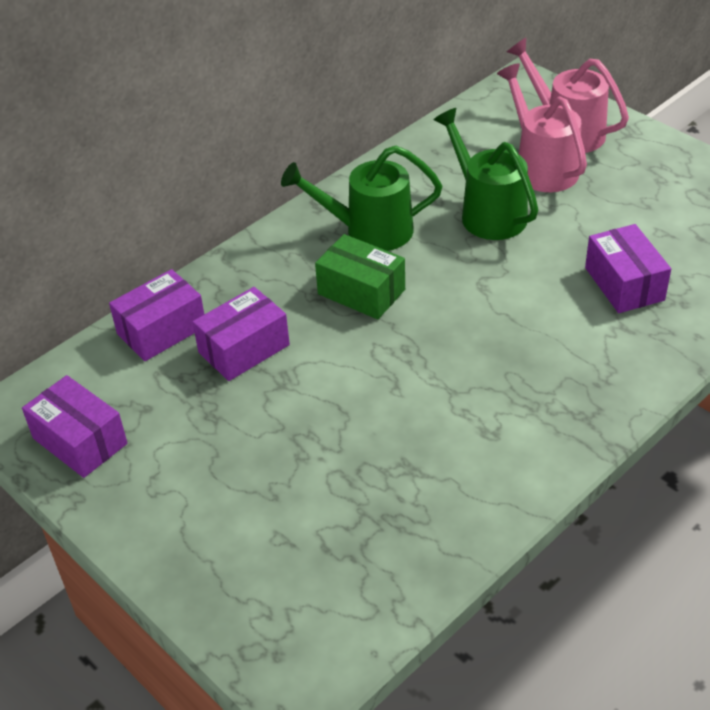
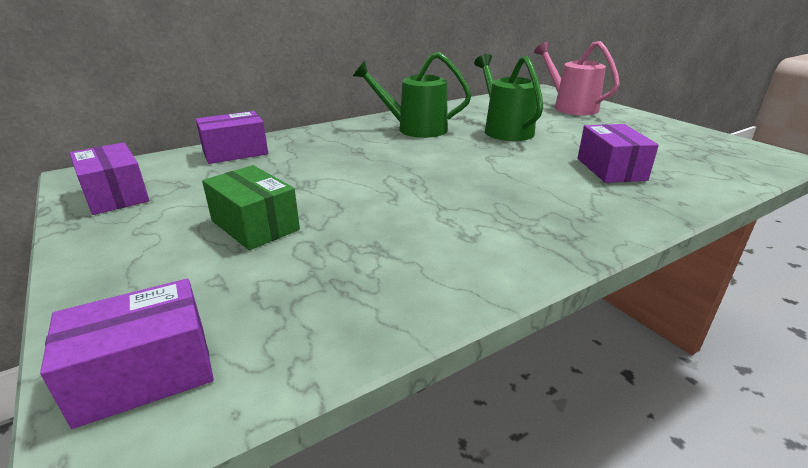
camera: 10 degrees right, 15 degrees down
(244, 349) = (286, 166): purple box -> purple box (145, 373)
(361, 292) = (393, 151): green box -> green box (255, 225)
(541, 166) = (549, 117): pink watering can -> none

